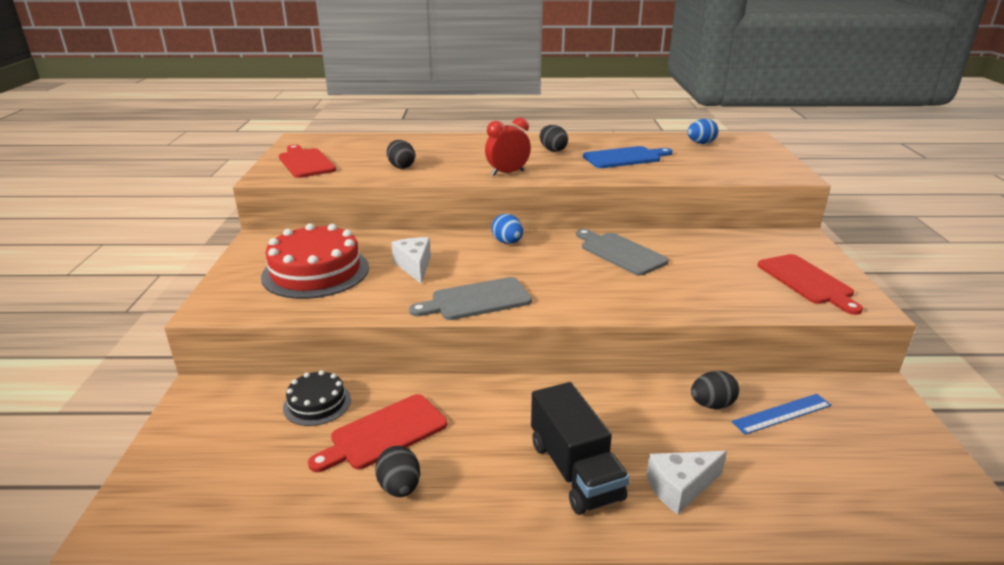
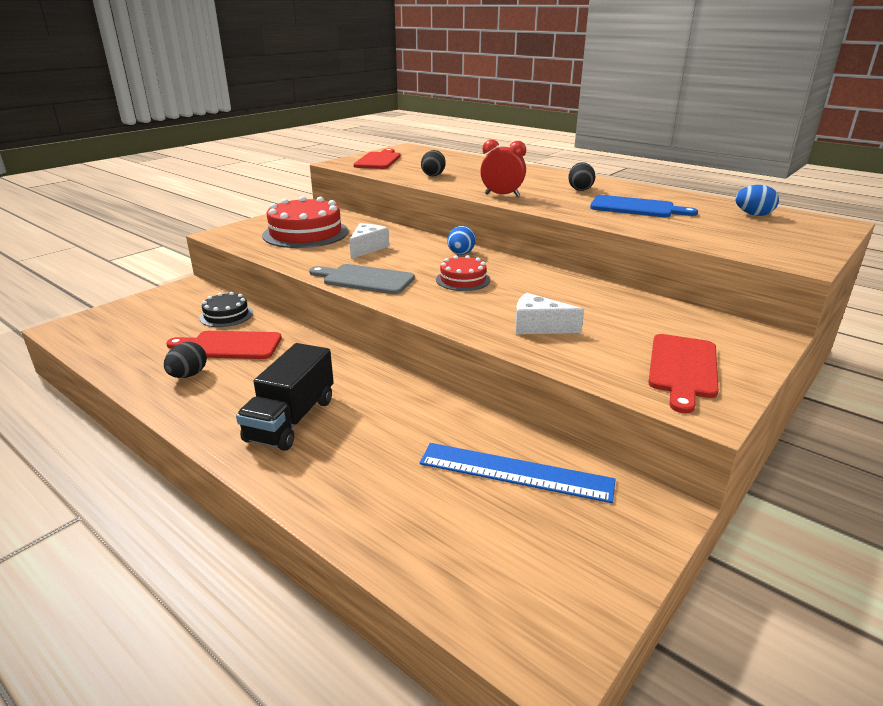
camera: 40 degrees right, 0 degrees up
(556, 267) = (463, 280): none -> red cake
(620, 253) = (538, 287): grey cutting board -> none
(680, 488) = (337, 468): white cheese -> white cheese (538, 327)
(712, 405) = (465, 435): black egg -> none
(782, 413) = (515, 472): blue ruler -> blue ruler, size x1.54

